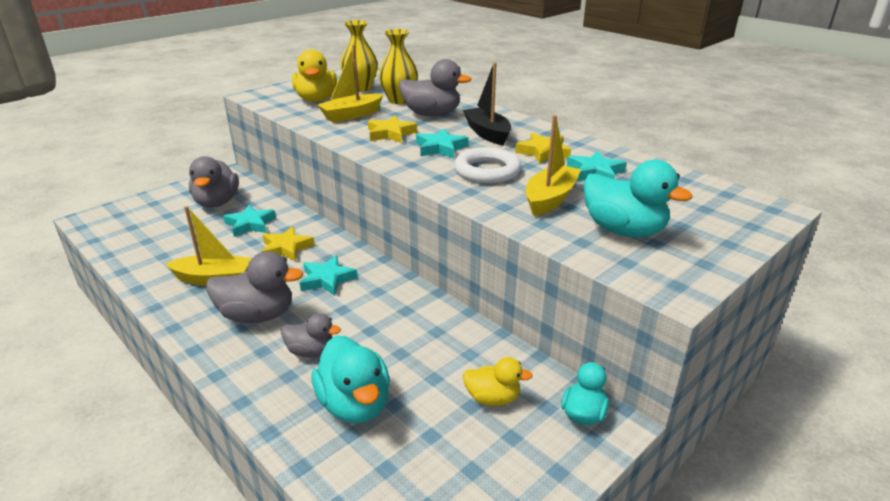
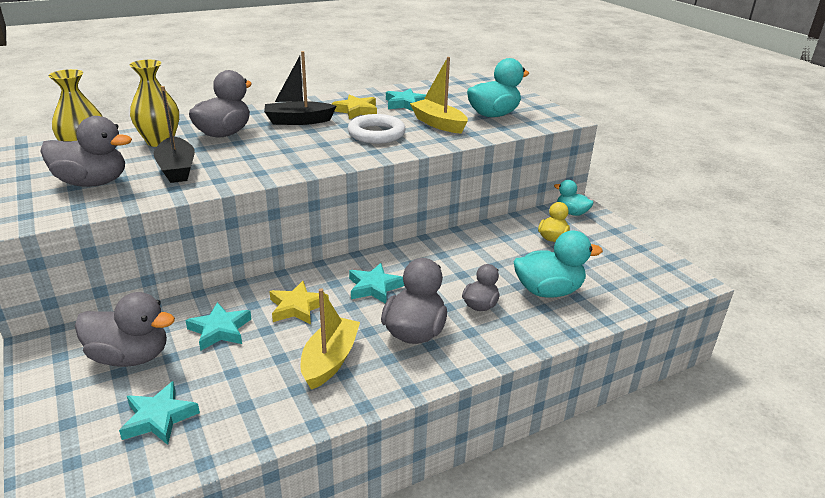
camera: 75 degrees left, 0 degrees up
(316, 100) = (92, 183): yellow duck -> grey duck
(351, 115) = (177, 169): yellow boat -> black boat
(390, 134) = (255, 157): yellow star -> none
(440, 148) = (313, 142): turquoise star -> turquoise star (159, 418)

